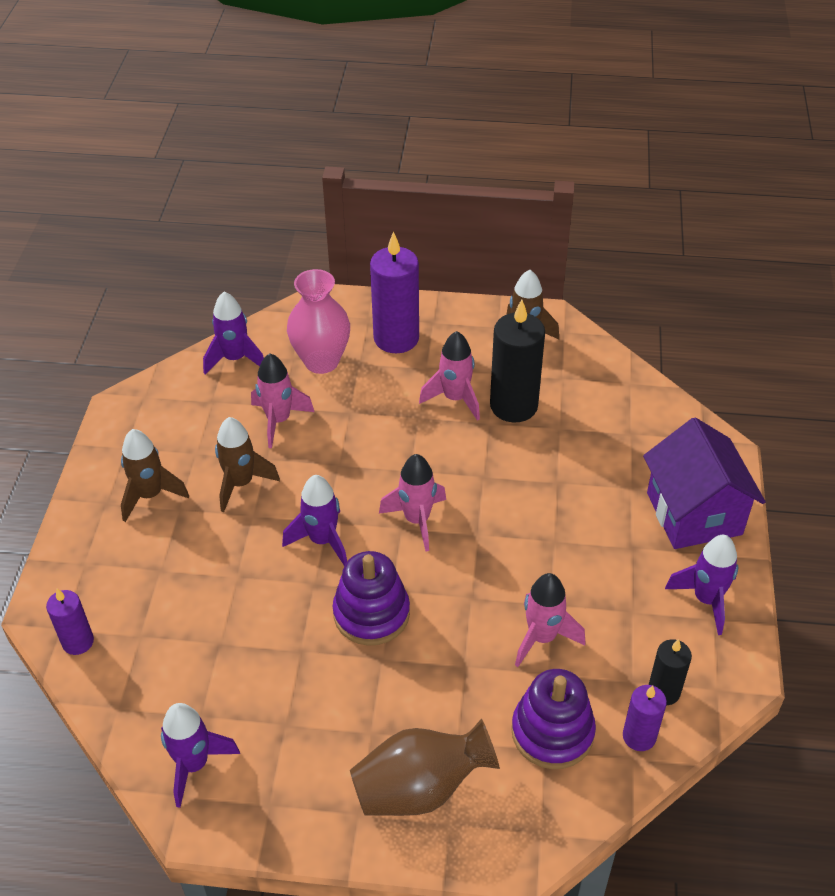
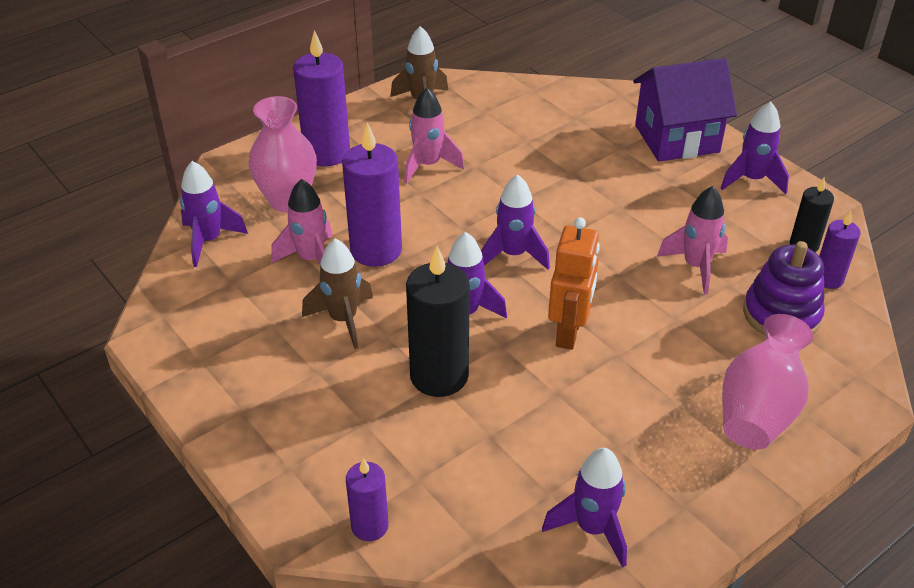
camera: 45 degrees left, 5 degrees down
(150, 495) = (275, 379): brown rocket -> none
(328, 444) = (376, 250): none -> purple candle
(371, 613) = (569, 333): purple stacking toy -> orange robot
(417, 520) = (513, 255): pink rocket -> purple rocket
(420, 788) = (758, 411): brown vase -> pink vase
(513, 406) = (476, 146): black candle -> black candle (439, 376)
(694, 513) = (676, 139): purple house -> purple house turned 45 degrees counterclockwise

